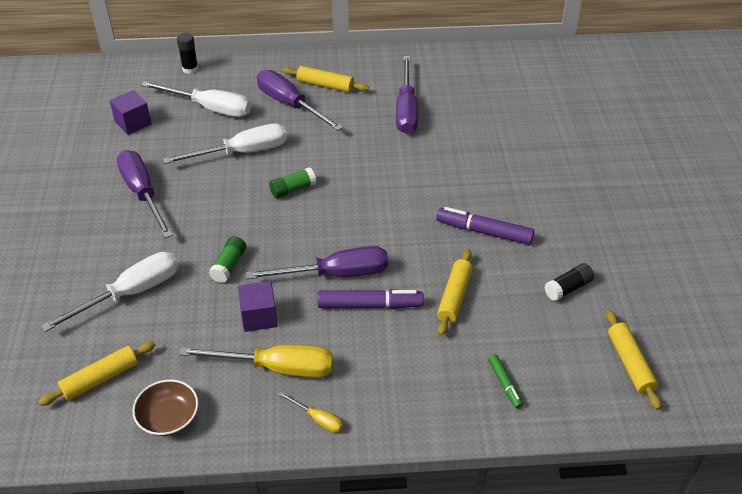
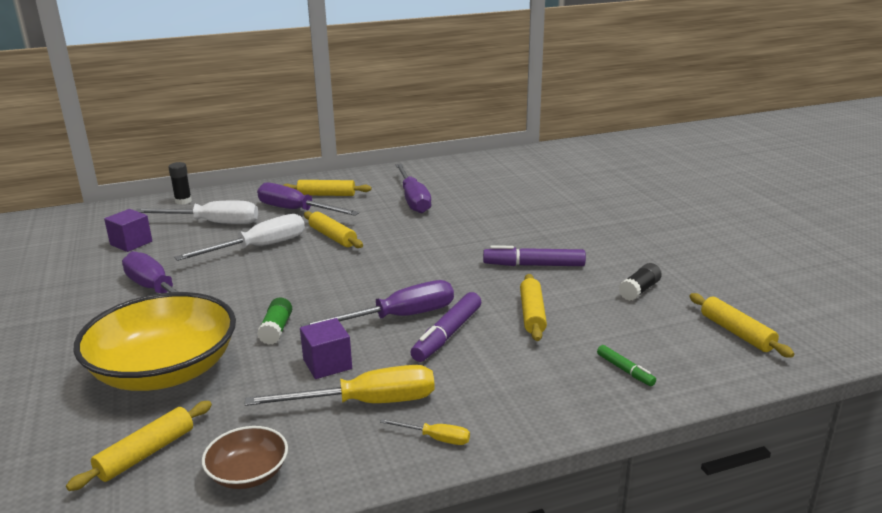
camera: 15 degrees left, 20 degrees down
(130, 293) = (165, 371): white screwdriver -> yellow bowl
(293, 189) = (324, 265): green glue stick -> none
(312, 151) = (332, 237): none -> yellow rolling pin
(370, 305) = (447, 334): purple marker -> purple marker turned 135 degrees clockwise

